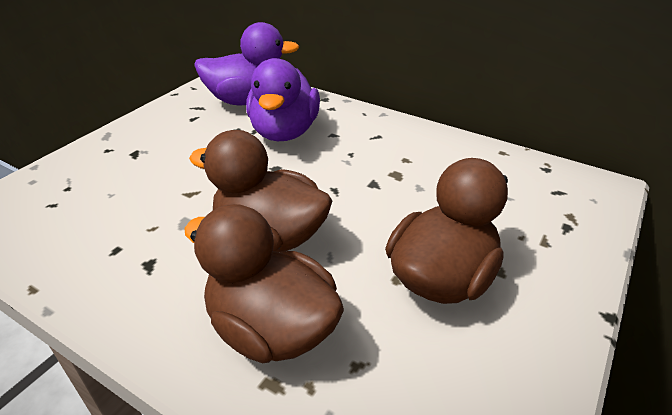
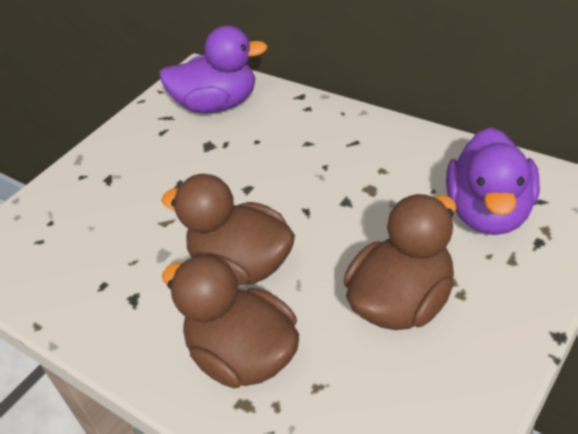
camera: 10 degrees right, 5 degrees up
(284, 132) = (257, 143): purple duck -> purple duck (489, 213)

